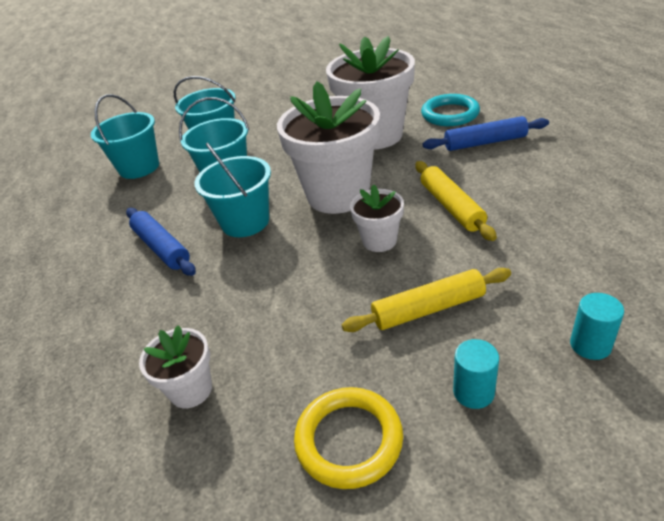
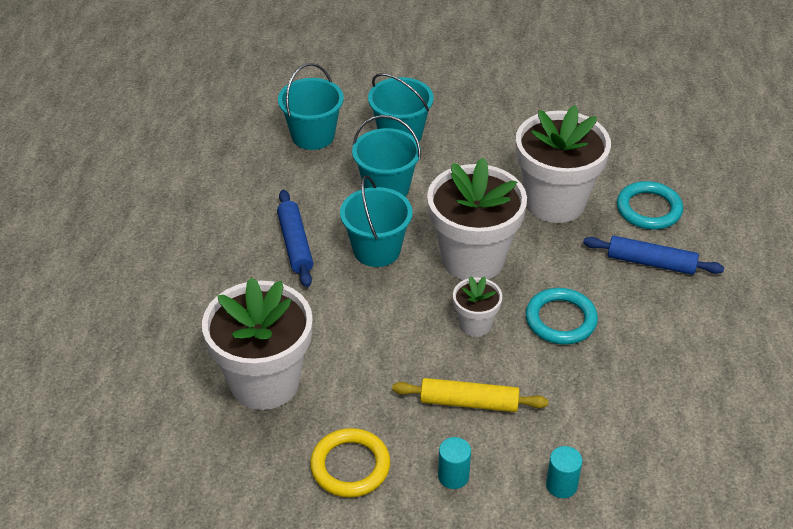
camera: 20 degrees right, 5 degrees up
(191, 390) = (264, 382): white flower pot -> white flower pot, size x2.07
(451, 206) = (560, 320): yellow rolling pin -> turquoise ring

